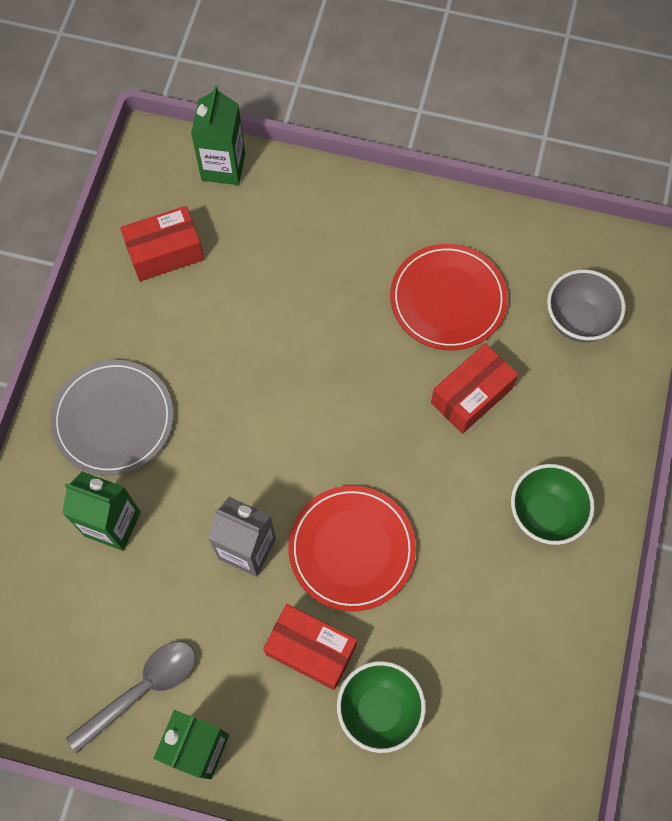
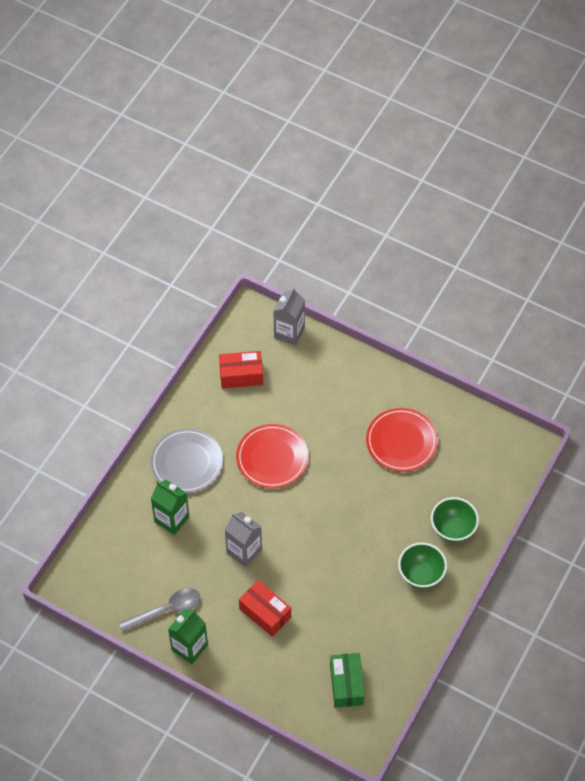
camera: 15 degrees right, 10 degrees down
(223, 166) = (289, 332): green carton -> grey carton
(352, 549) = (303, 566): red plate -> red plate (272, 458)
(379, 709) = (294, 653): green bowl -> green bowl (452, 529)
(471, 395) = (398, 499): red box -> none
(482, 743) = (346, 684): none -> green box
(578, 320) = (476, 472): grey bowl -> none

